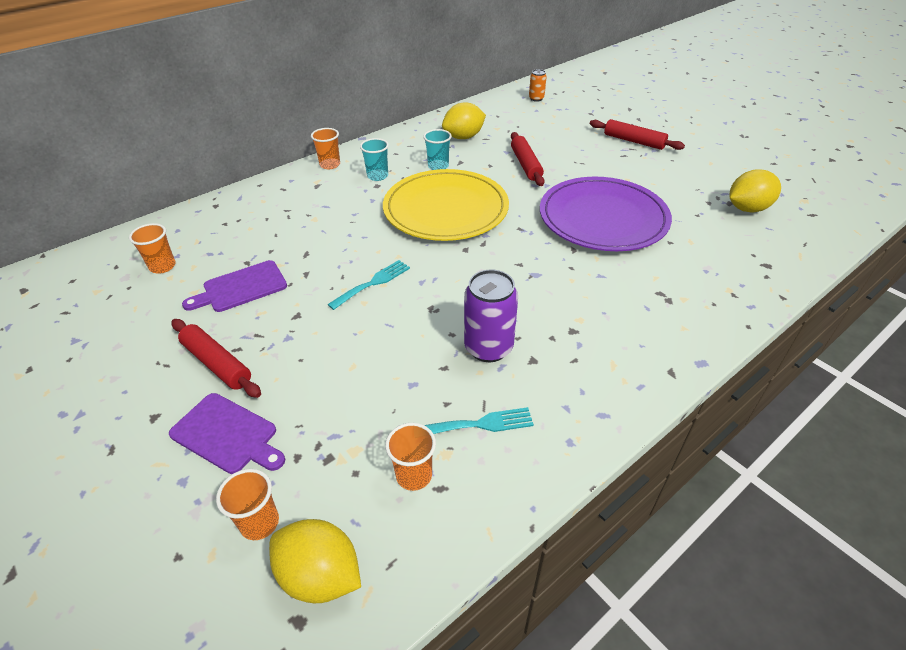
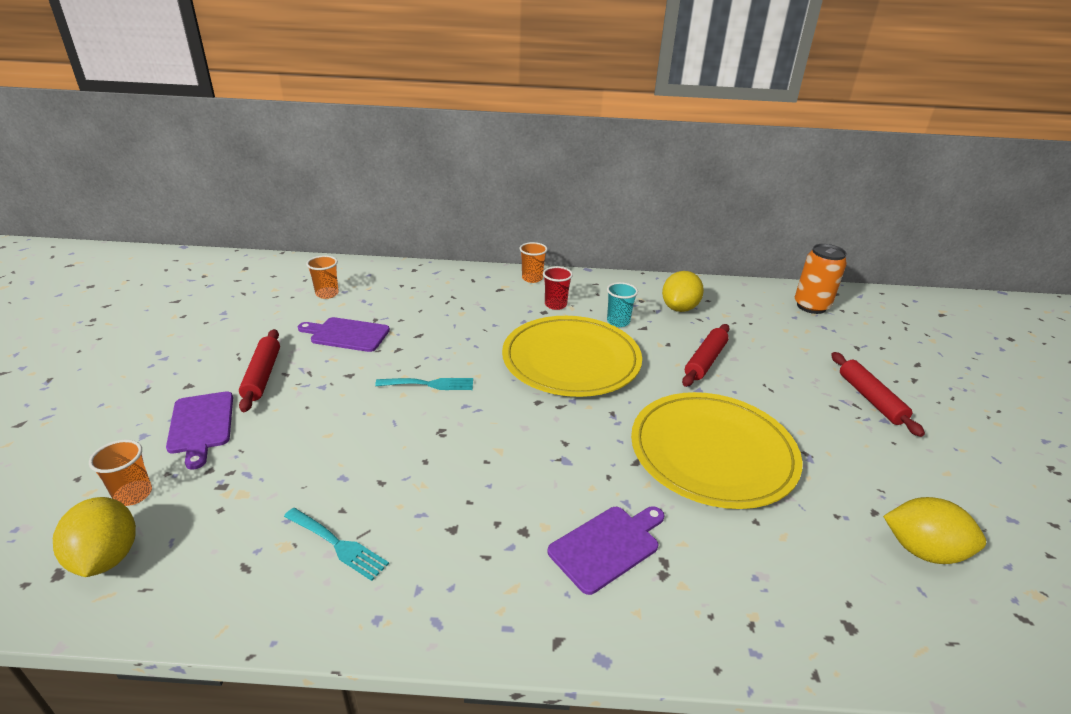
camera: 40 degrees right, 10 degrees down
(377, 176) = (555, 305): turquoise cup -> red cup
(414, 475) = (245, 543): orange cup -> none
(463, 137) = (679, 308): yellow lemon -> yellow lemon turned 75 degrees counterclockwise
(488, 348) = (435, 492): purple can -> none
(536, 98) = (811, 306): orange can -> orange can, size x1.85
(603, 218) = (712, 452): purple plate -> yellow plate
(624, 306) = (607, 546): none -> purple cutting board

